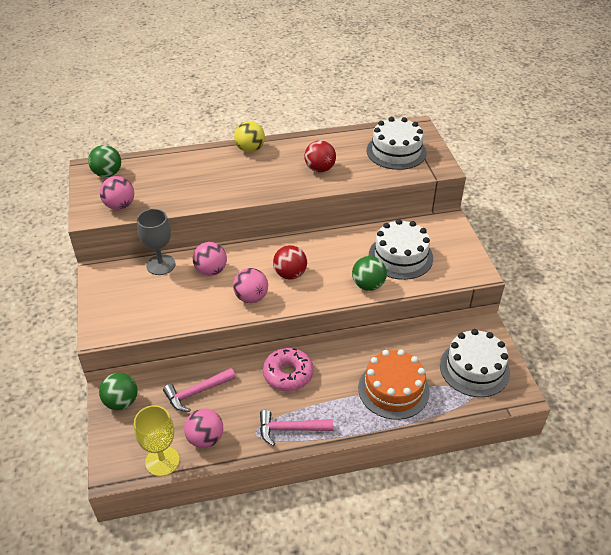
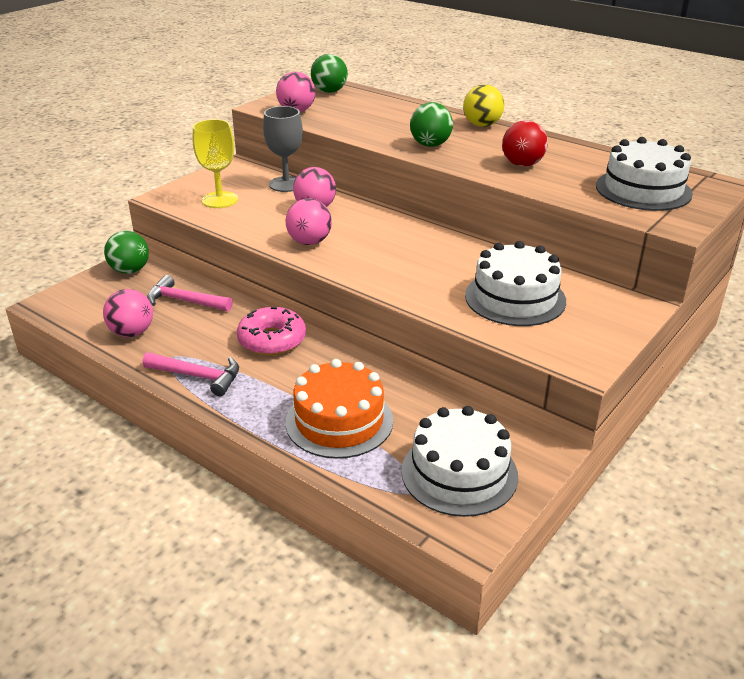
camera: 50 degrees right, 10 degrees down
(162, 461) = (81, 323): yellow goblet -> yellow goblet (220, 200)
(290, 274) = (375, 247): red ball -> none
(290, 429) = (198, 376): pink hammer -> pink hammer turned 150 degrees clockwise
(368, 285) = (432, 297): green ball -> green ball (430, 145)

